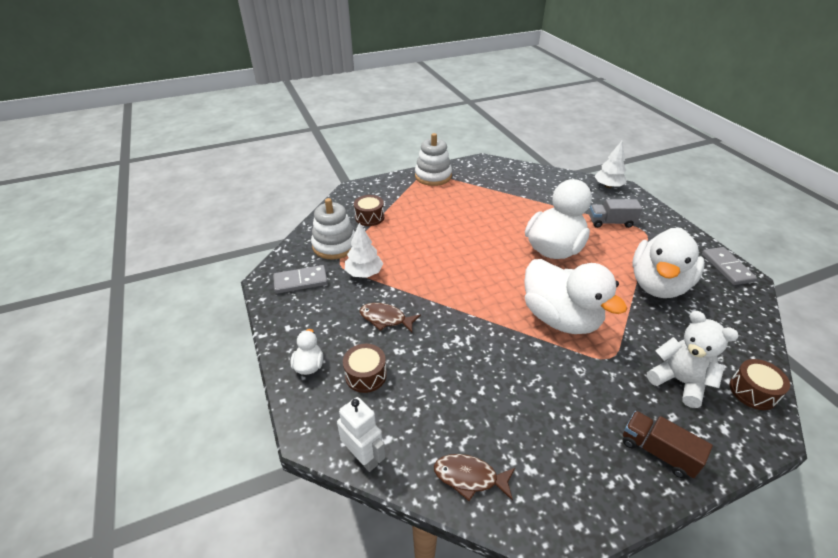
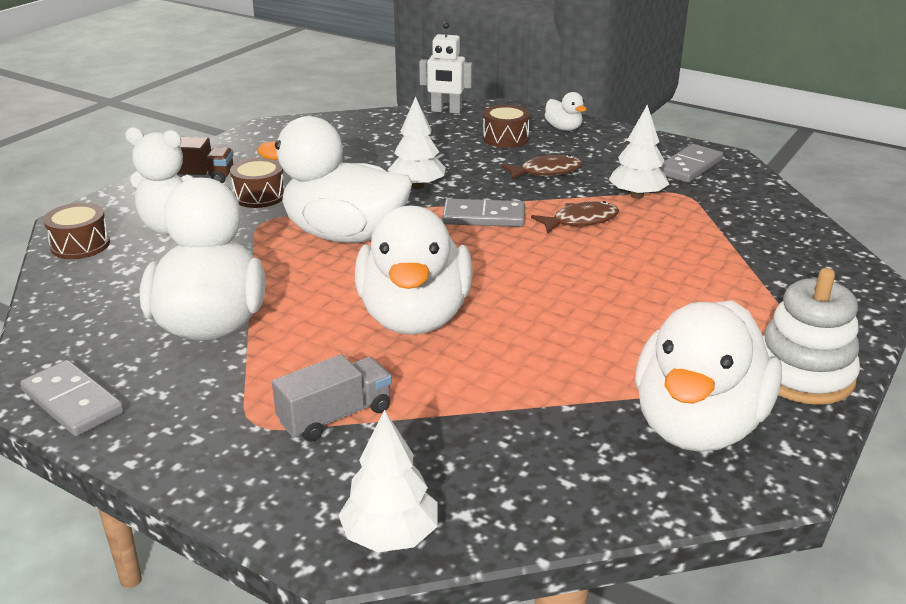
camera: 145 degrees right, 10 degrees down
(334, 245) = (726, 207): white stacking toy -> none
(369, 217) = (756, 254): brown drum -> brown drum (259, 196)
(466, 296) = (484, 217): none -> grey domino
(469, 477) = (355, 125): brown fish -> brown fish (580, 221)
(483, 345) = (417, 186): none -> white tree
(487, 177) = (697, 425): none -> white duck

